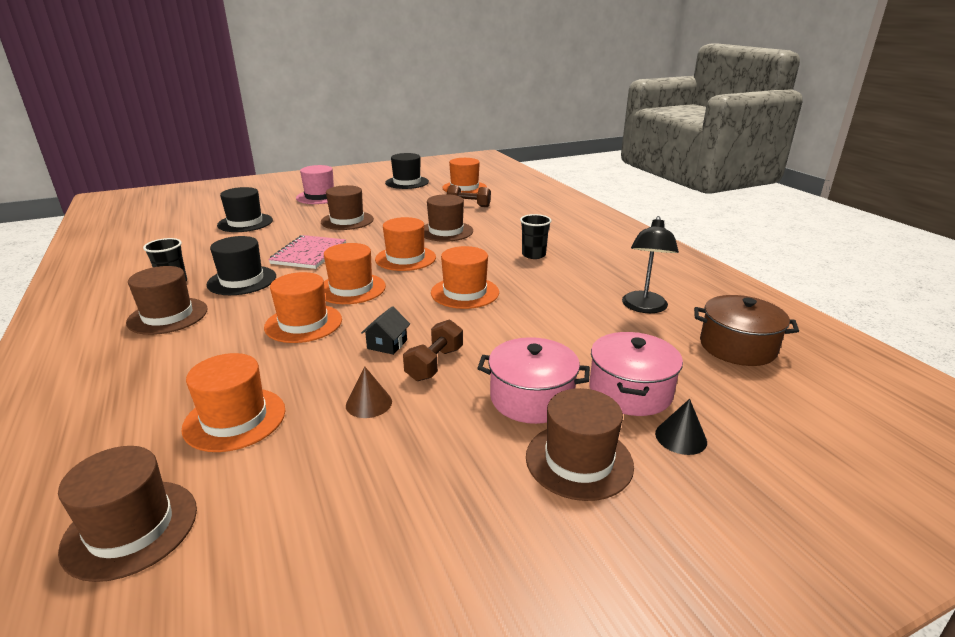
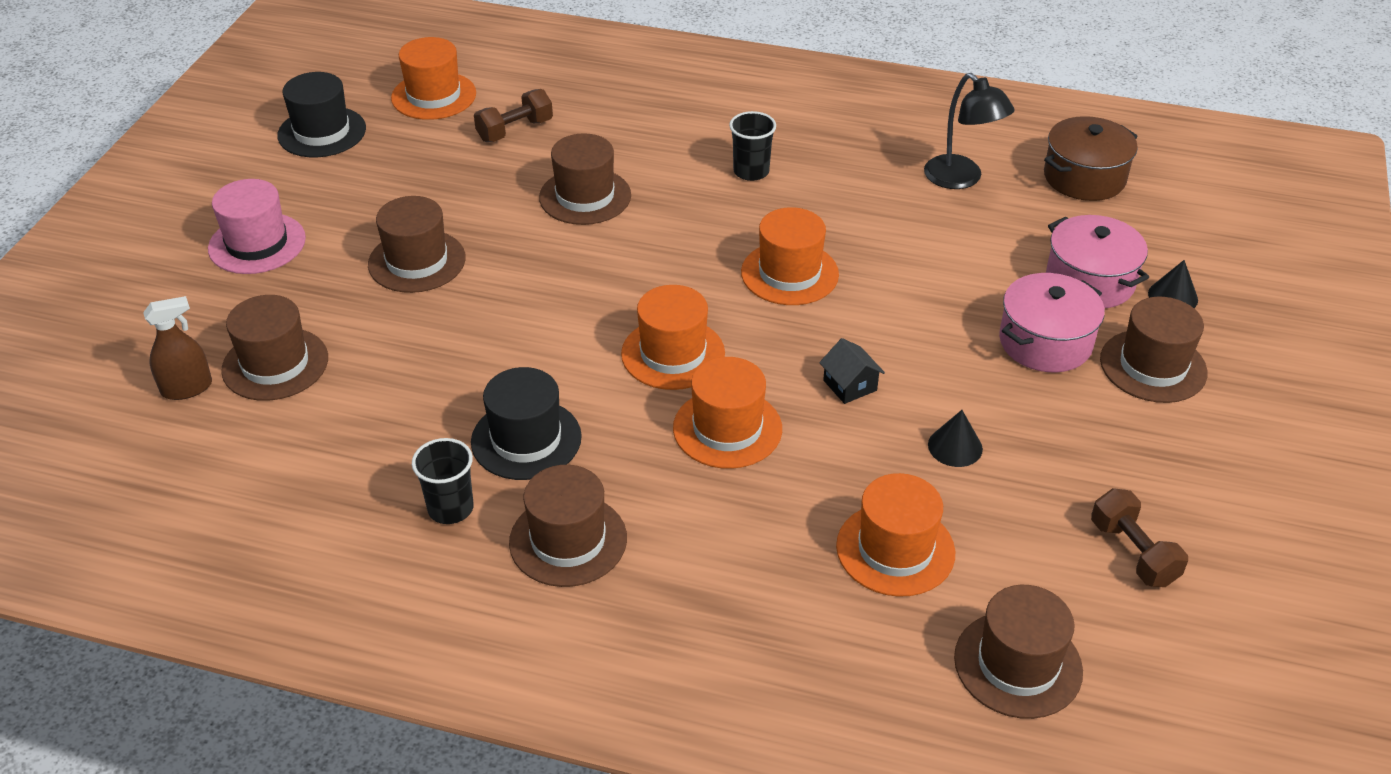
camera: 50 degrees left, 15 degrees up
(214, 216) = (187, 388): none -> brown spray bottle
(245, 223) = (275, 364): black hat -> brown hat
(309, 254) = (506, 346): pink notebook -> none
(369, 403) = (955, 446): brown cone -> black cone
(405, 258) = (633, 271): orange hat -> none
(434, 364) = (925, 371): brown dumbbell -> brown dumbbell (1133, 552)

